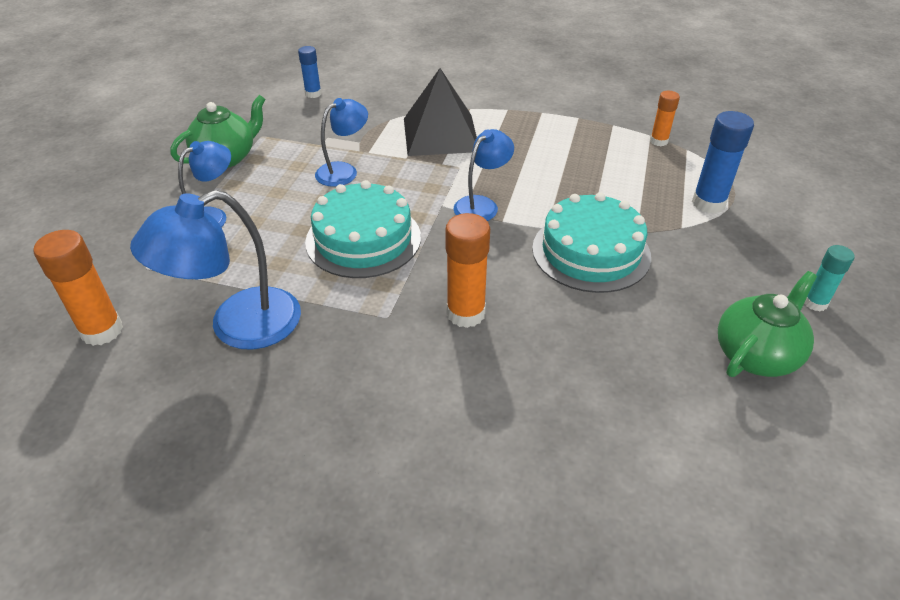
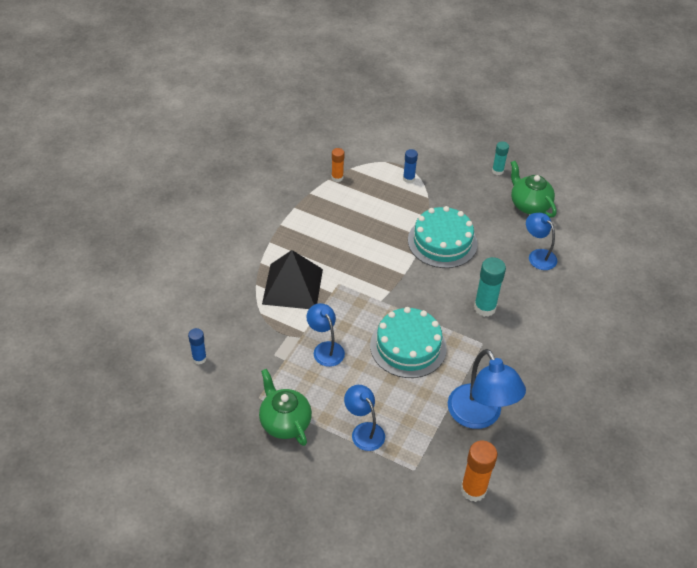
camera: 80 degrees left, 5 degrees up
(466, 313) = (484, 308): orange glue stick -> turquoise glue stick
(482, 205) = (385, 280): blue lamp -> blue lamp (538, 255)
(708, 203) = (408, 179): blue glue stick -> blue glue stick, size x0.61

